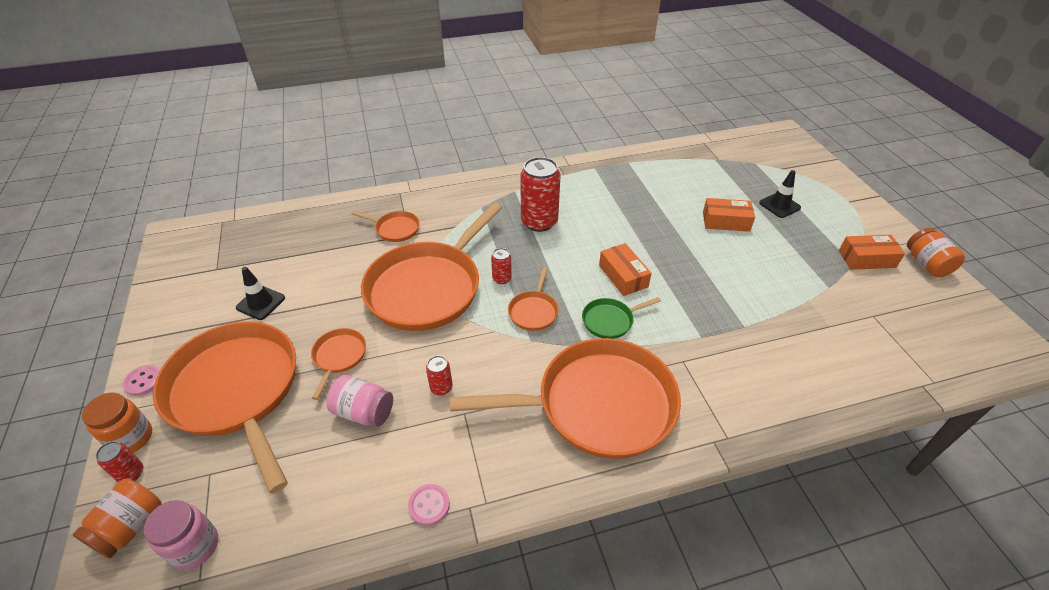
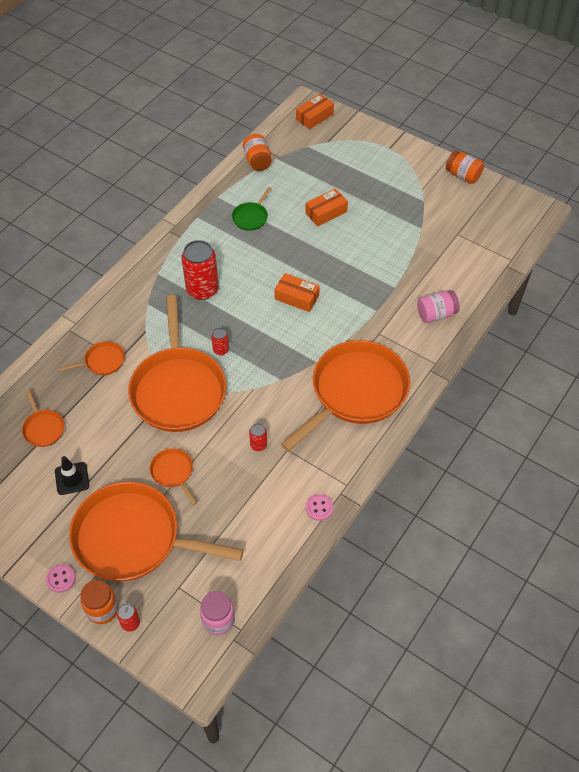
camera: 40 degrees left, 10 degrees up
(130, 526) = (169, 642): orange jar -> orange jar (257, 161)
(364, 412) = (228, 491): pink jar -> pink jar (436, 314)
(533, 311) = (264, 359): orange pan -> orange pan (43, 428)
(610, 321) = (316, 334): green pan -> green pan (251, 217)
(779, 205) = (349, 177): black traffic cone -> none
(866, 259) = (428, 192): orange box -> orange box (314, 117)

